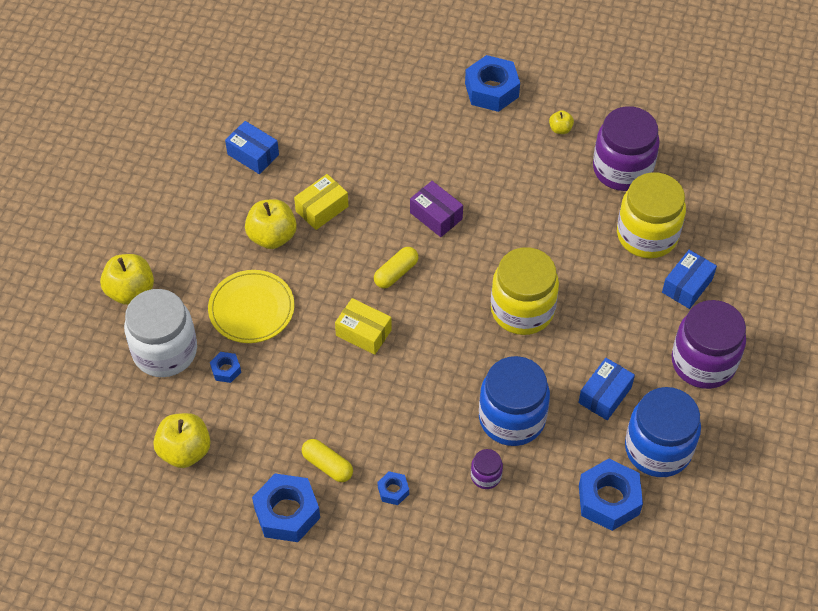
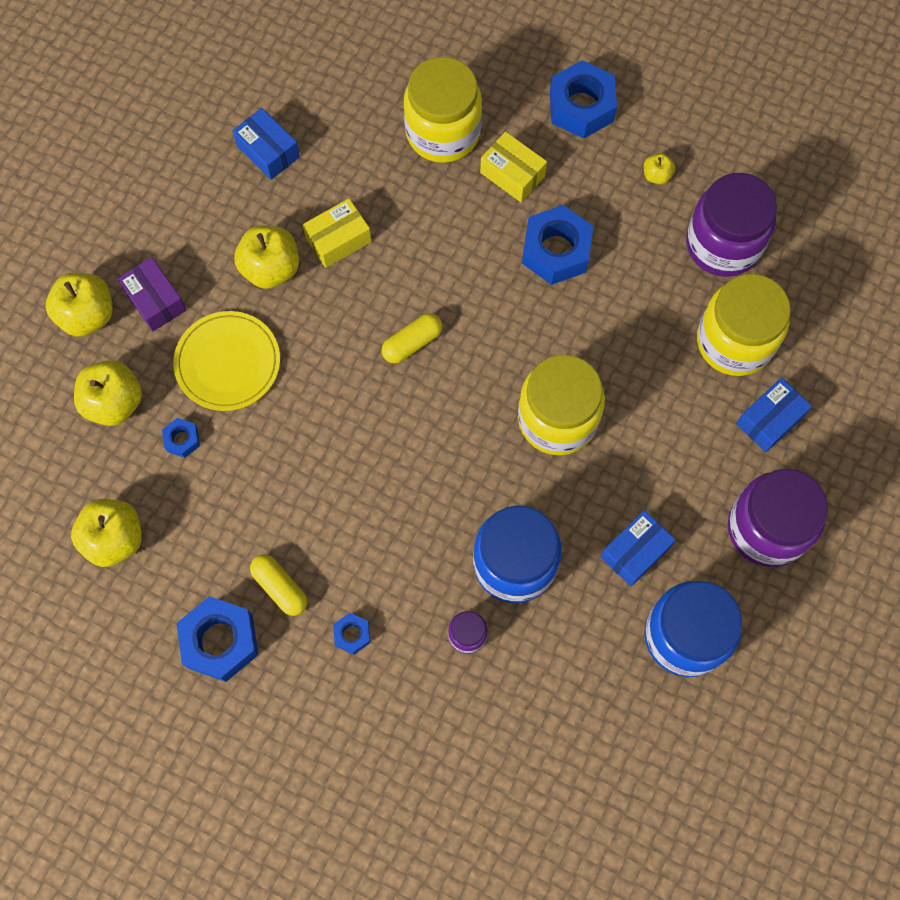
camera: 10 degrees right, 15 degrees up
(165, 351) = (114, 402): white jar -> yellow apple
(363, 333) = (357, 418): yellow box -> yellow box (512, 174)
(388, 122) = (443, 132): none -> yellow jar
(436, 216) = (476, 272): purple box -> purple box (155, 300)
(609, 499) = (610, 692): blue nut -> blue nut (556, 251)

